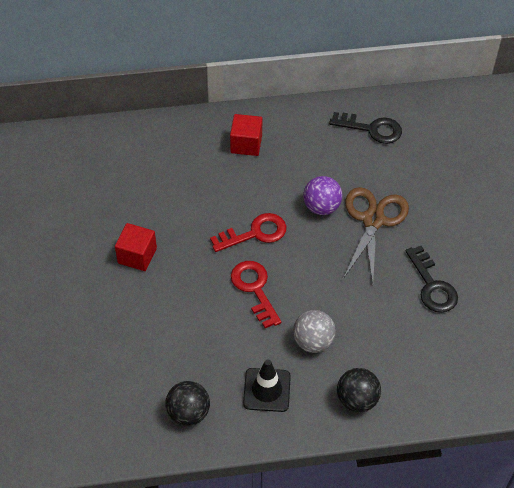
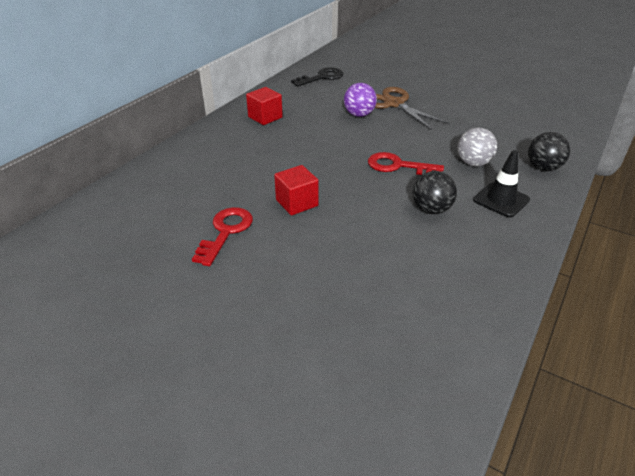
camera: 50 degrees left, 15 degrees down
(188, 413) = (491, 248): black ball -> black ball (431, 210)
(255, 233) = (347, 145): red key -> red key (225, 232)
(432, 286) = (470, 107): black key -> none

